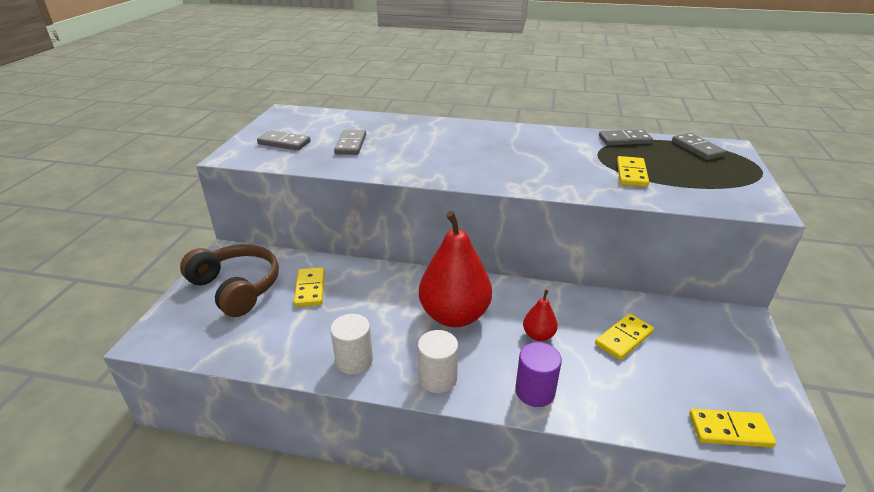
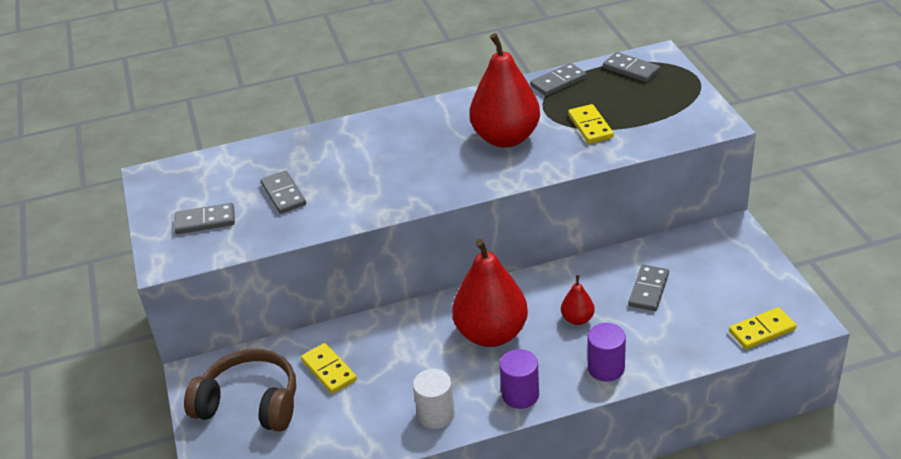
camera: 25 degrees left, 5 degrees up
(437, 378) = (520, 395): white cylinder -> purple cylinder
(550, 161) = (506, 138): none -> red pear
(623, 338) = (648, 290): yellow domino -> grey domino

